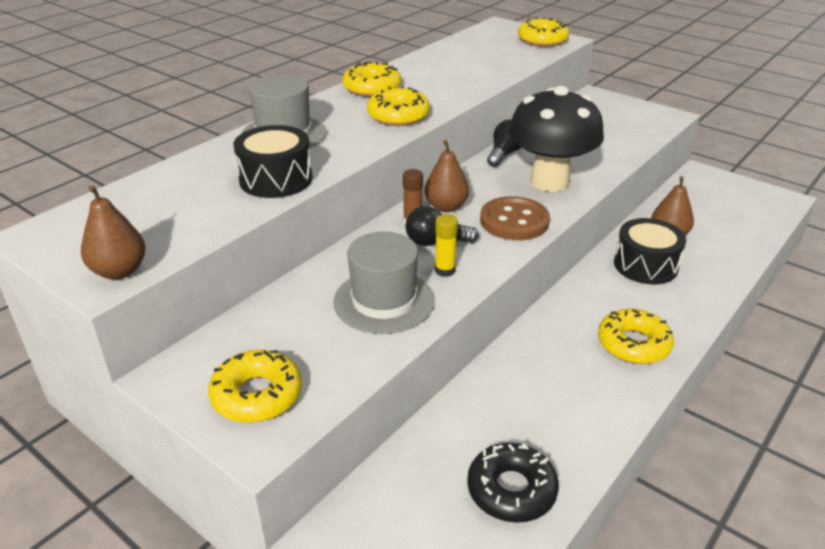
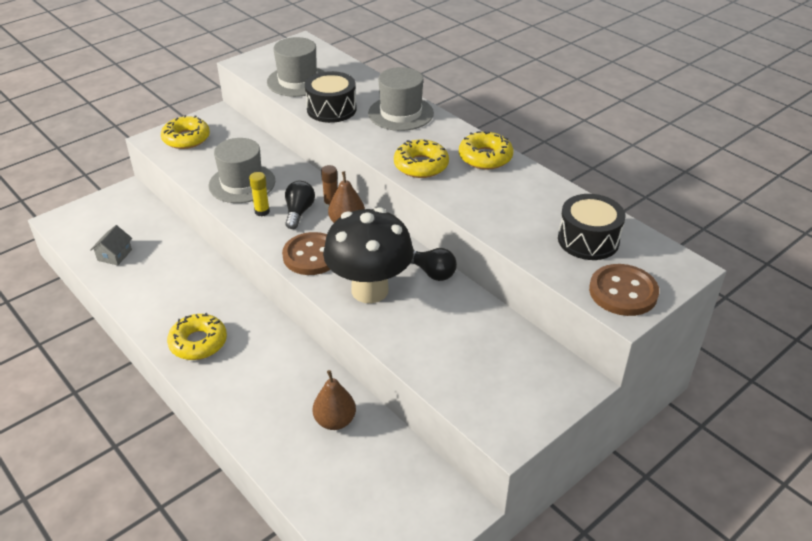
camera: 100 degrees right, 5 degrees up
(119, 271) = (251, 66): brown pear -> none
(186, 217) = (298, 81): none -> grey hat
(511, 490) = (114, 255): black donut -> grey house
(542, 40) = (623, 292): yellow donut -> brown button
(645, 265) = (292, 385): black drum -> black drum (588, 240)

